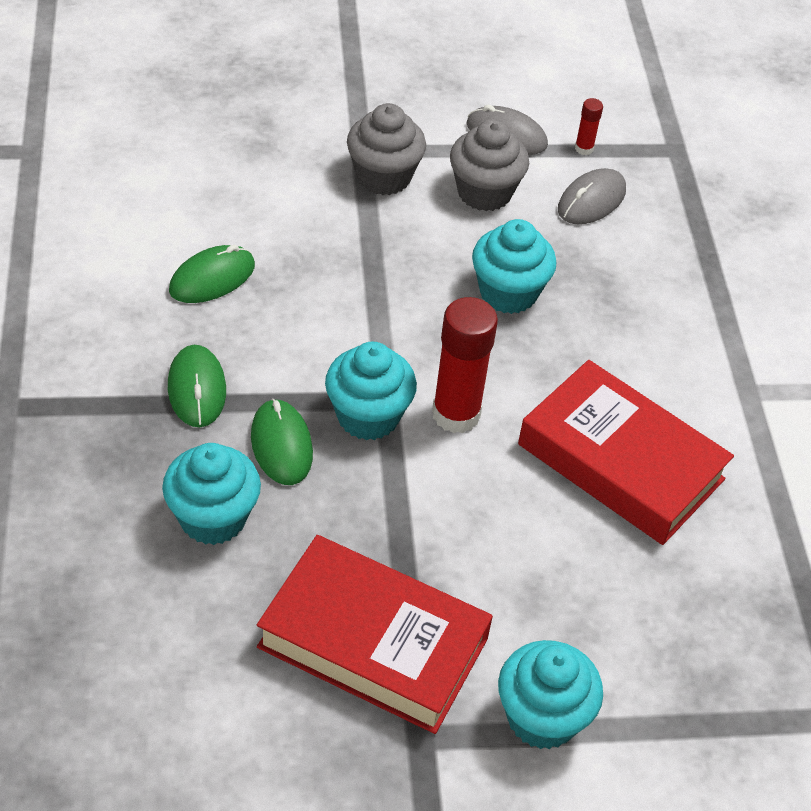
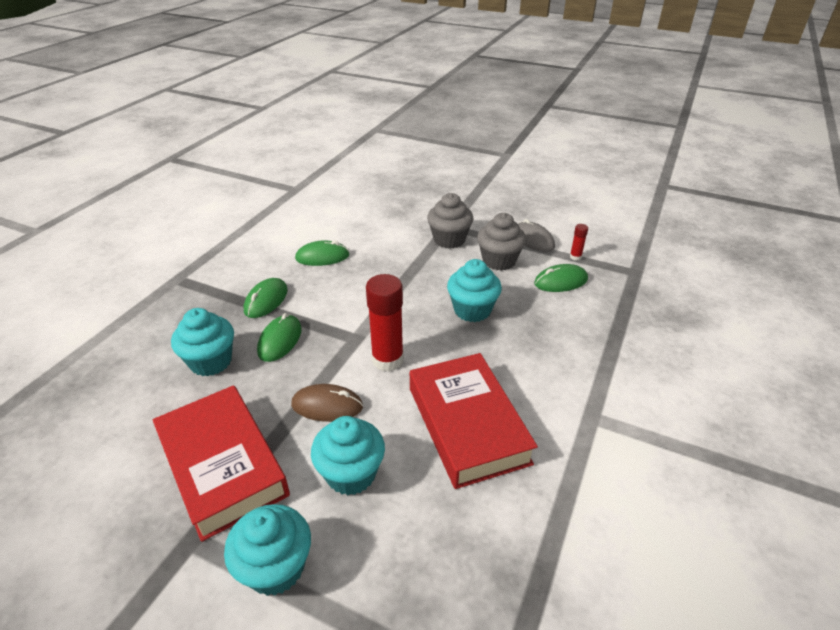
camera: 35 degrees right, 10 degrees down
(368, 416) = (338, 343): turquoise cupcake -> turquoise cupcake (351, 474)
(433, 511) = (327, 406): none -> brown mouse
(591, 200) = (560, 281): grey mouse -> green mouse

